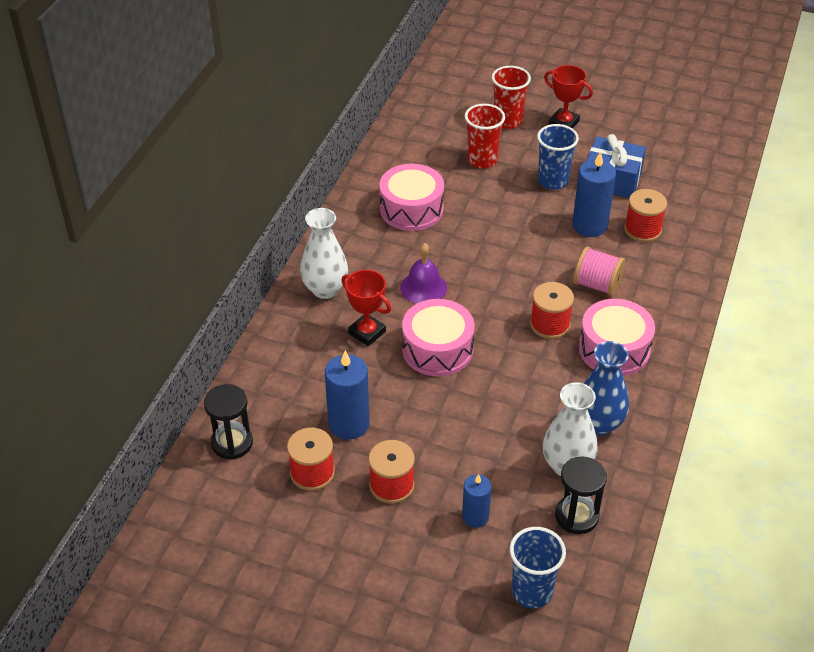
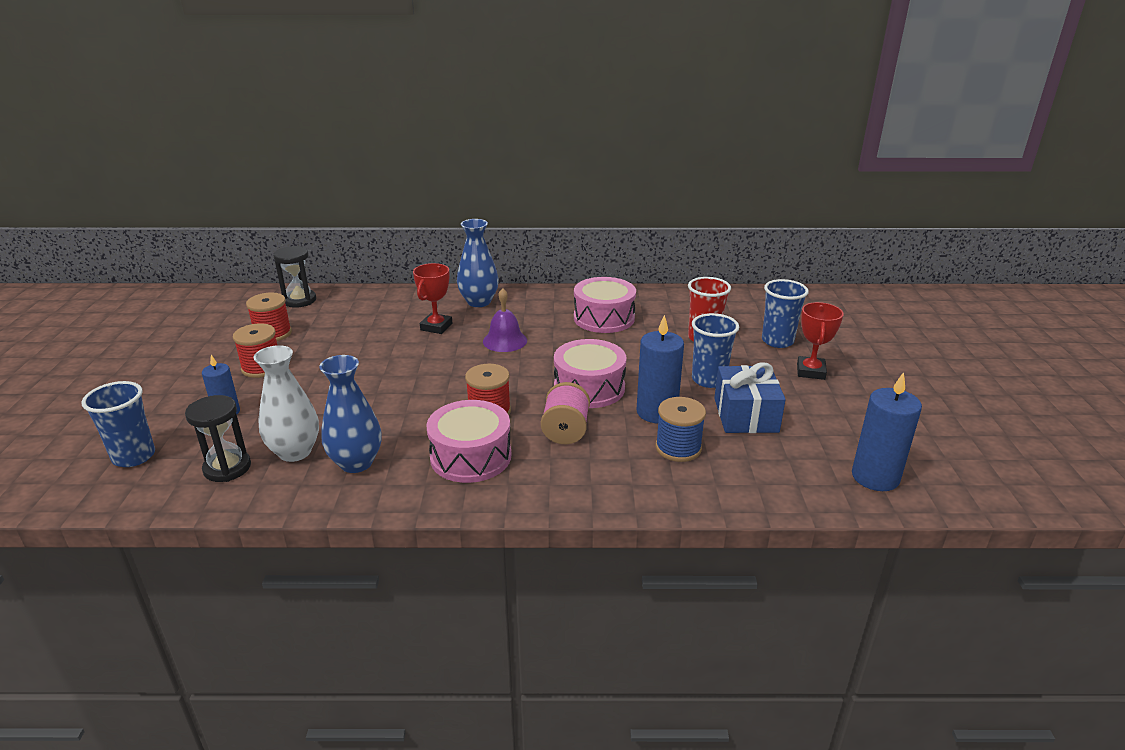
camera: 70 degrees right, 15 degrees down
(325, 289) = (479, 302): white vase -> blue vase
(349, 424) = (328, 338): blue candle -> blue candle (875, 477)
(437, 349) = (429, 360): pink drum -> pink drum (589, 388)
(508, 121) = (777, 341): red cup -> blue cup
(642, 230) = (678, 448): red spool -> blue spool

